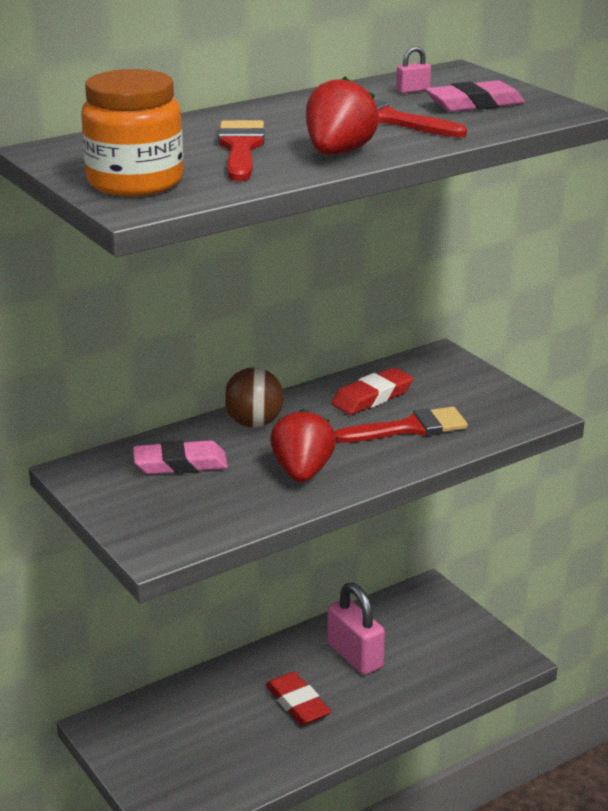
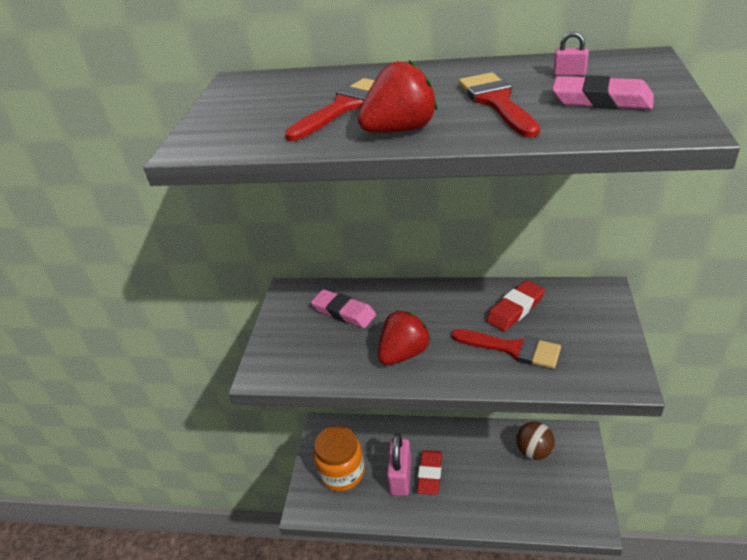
camera: 45 degrees right, 10 degrees up
(135, 182) = (229, 123): orange jar -> orange jar (342, 472)
(254, 423) = (417, 299): brown ball -> brown ball (534, 451)
(355, 656) = (491, 460): pink padlock -> pink padlock (400, 477)
(372, 397) = (515, 309): red eraser -> red eraser turned 45 degrees counterclockwise

